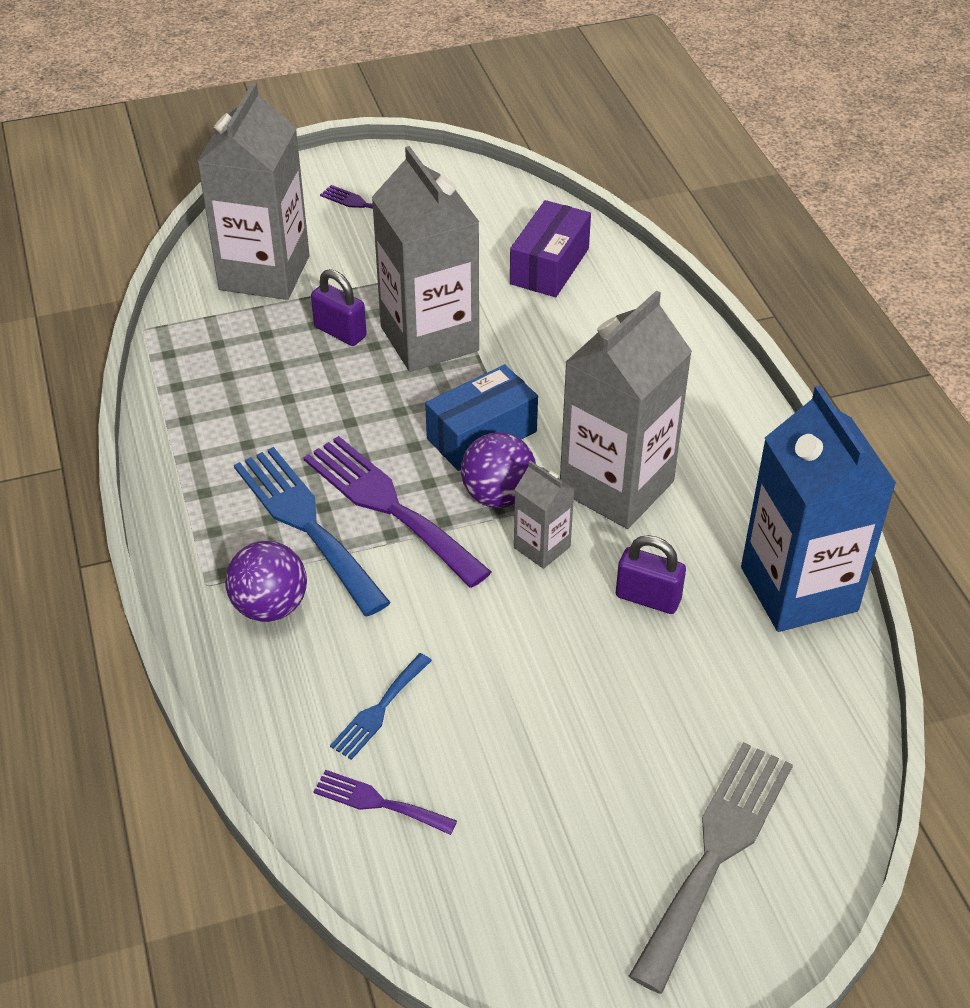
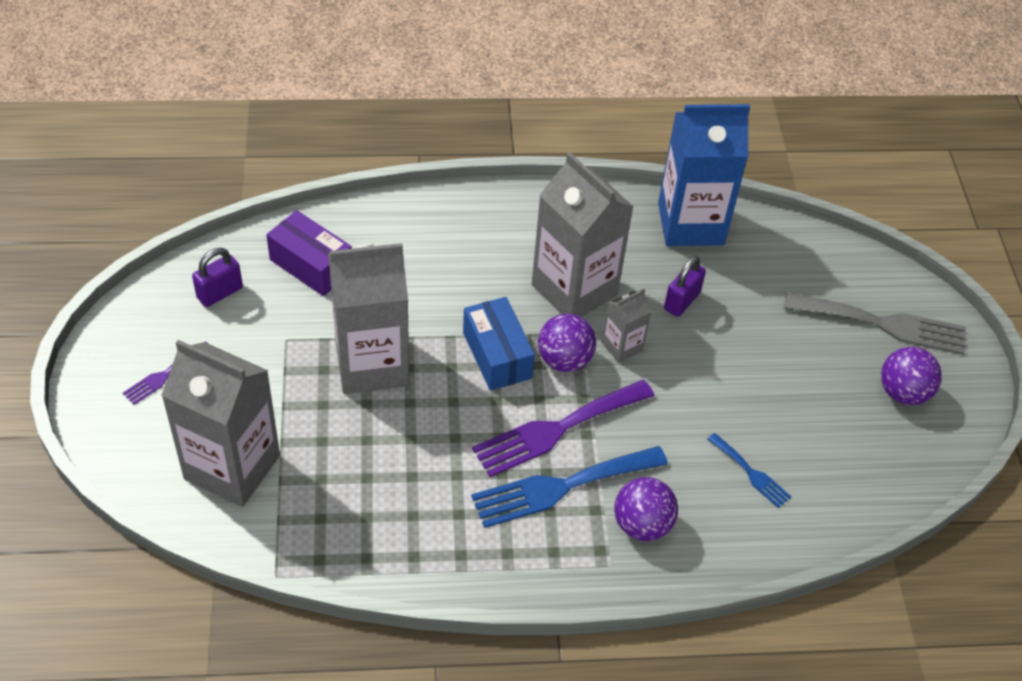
camera: 80 degrees left, 5 degrees up
(340, 332) = (339, 424): purple padlock -> purple padlock (220, 293)
(378, 802) = (827, 488): purple fork -> none
(587, 889) = (903, 392): none -> purple ball
(716, 852) = (883, 324): grey fork -> grey fork turned 150 degrees clockwise

